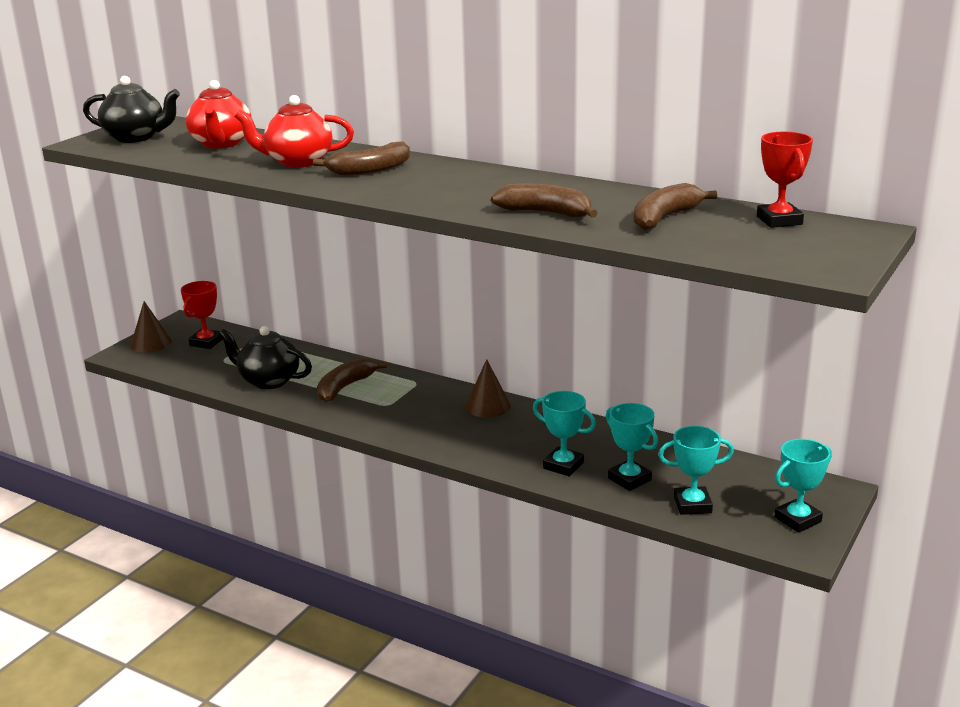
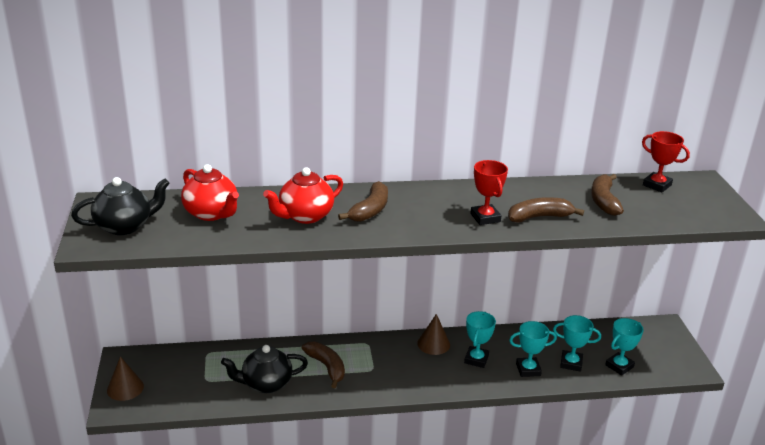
camera: 40 degrees left, 5 degrees up
(206, 342) = (170, 369): red trophy -> red trophy (485, 218)
(345, 387) = (326, 367): brown banana -> brown banana turned 150 degrees clockwise
(797, 519) = (672, 352): turquoise trophy -> turquoise trophy (476, 359)

